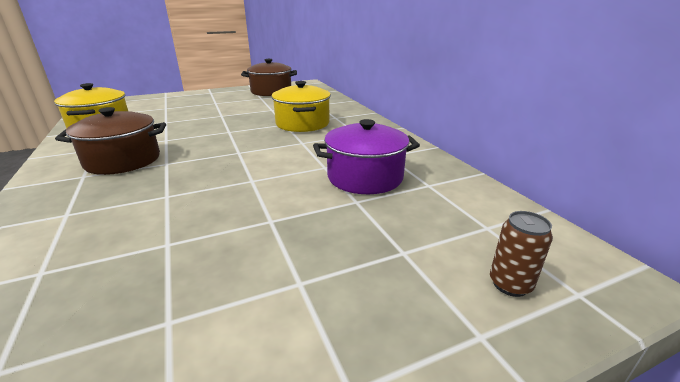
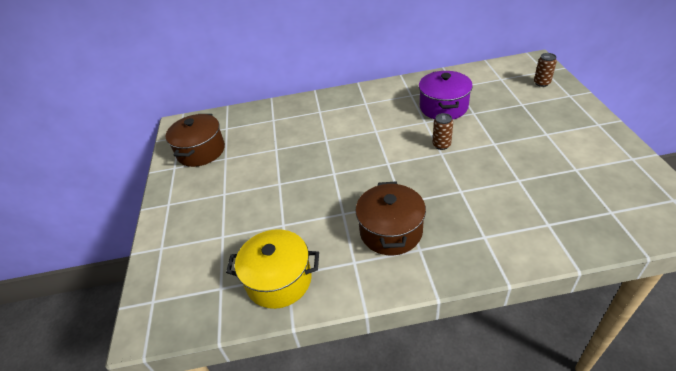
camera: 70 degrees left, 15 degrees up
(270, 179) = (441, 145): none -> brown can
(302, 124) = (330, 129): yellow pot -> none

